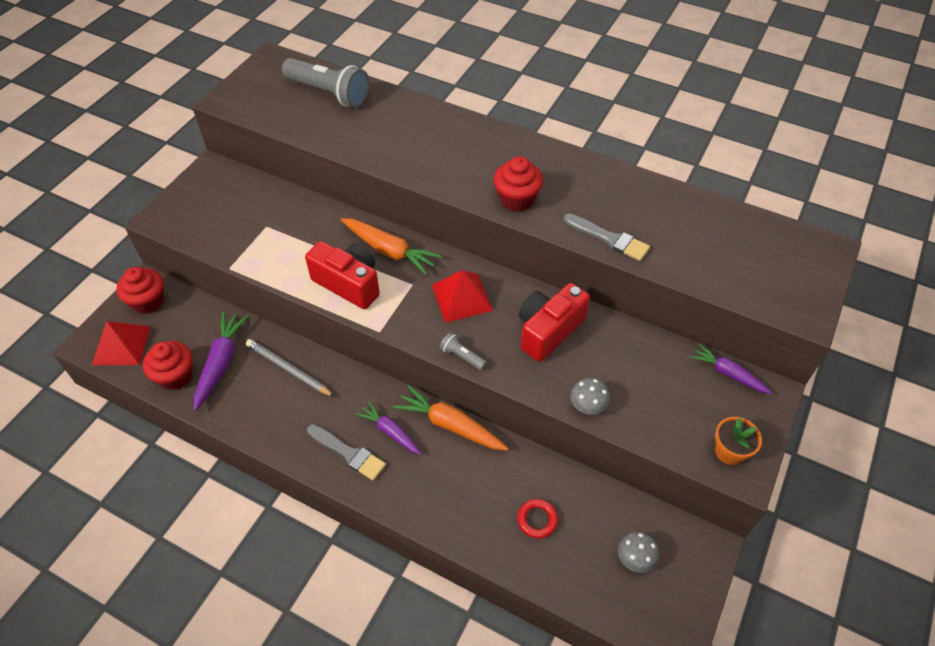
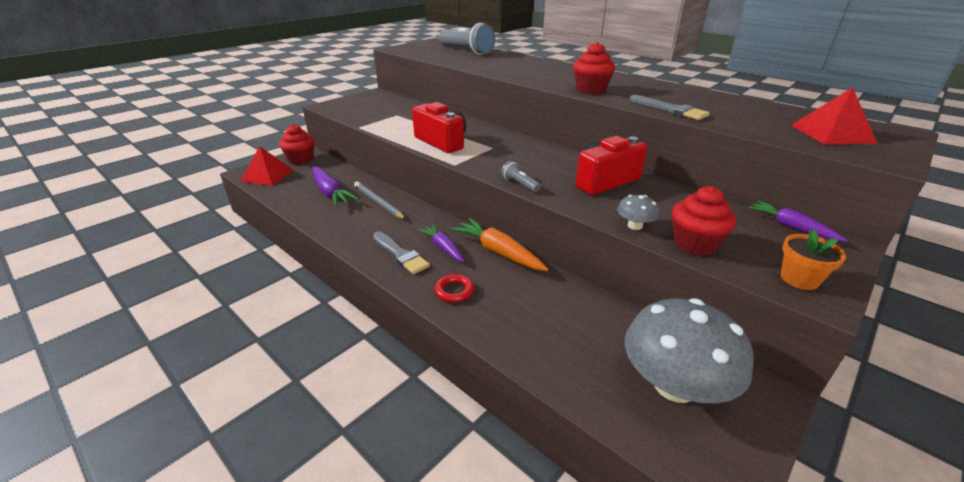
camera: 15 degrees right, 20 degrees down
(175, 376) = (293, 194): red cupcake -> red cupcake (694, 243)
(221, 363) = (330, 192): purple carrot -> purple carrot turned 120 degrees clockwise
(389, 251) = (481, 132): orange carrot -> none
(462, 297) = (531, 157): red pyramid -> red pyramid (832, 133)
(537, 520) = (565, 331): red ring -> red ring (454, 291)
(635, 558) = (674, 385): grey mushroom -> grey mushroom, size x2.35

